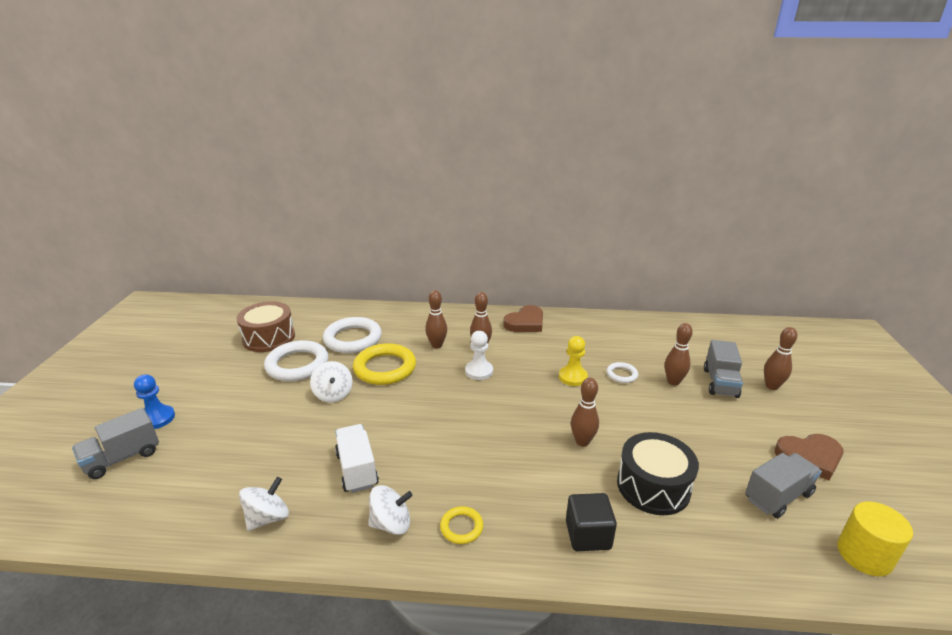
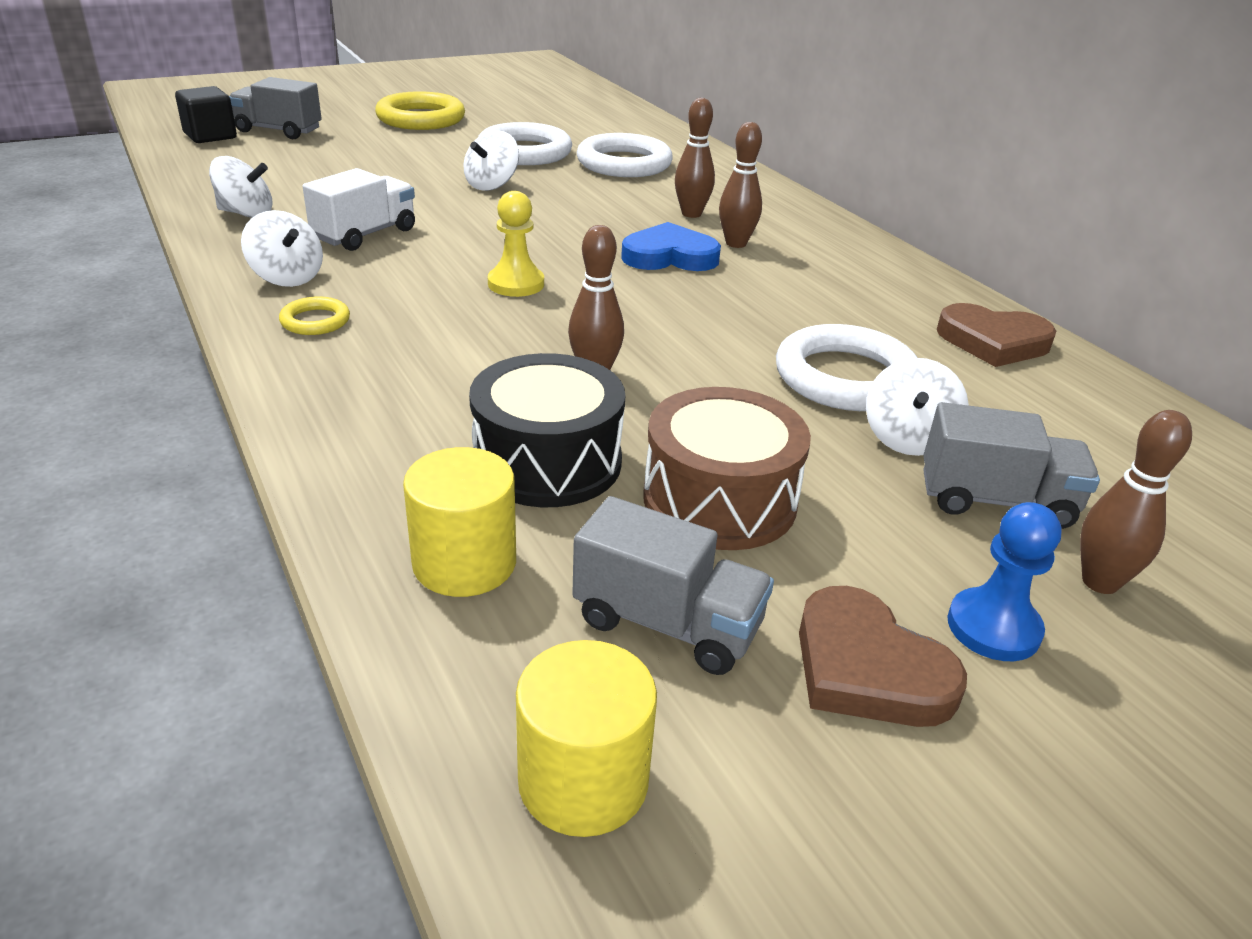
camera: 55 degrees right, 5 degrees up
(157, 418) = (351, 124): blue pawn -> blue pawn (993, 627)
(269, 338) = (557, 124): brown drum -> brown drum (719, 500)
(385, 368) = (587, 197): yellow ring -> yellow ring (421, 118)
(479, 371) = (669, 256): white pawn -> blue heart
(525, 323) = (866, 261): brown heart -> brown heart (993, 342)
(573, 377) = (766, 332): yellow pawn -> yellow pawn (516, 284)
(588, 535) = (374, 418): black cube -> black cube (210, 136)
(621, 374) = (846, 378): white ring -> white ring, size x2.04
(673, 382) = (908, 438): brown bowling pin -> white spinning top
(720, 383) = (996, 500): grey truck -> grey truck turned 150 degrees counterclockwise
(725, 542) = (464, 563): none -> yellow cylinder

